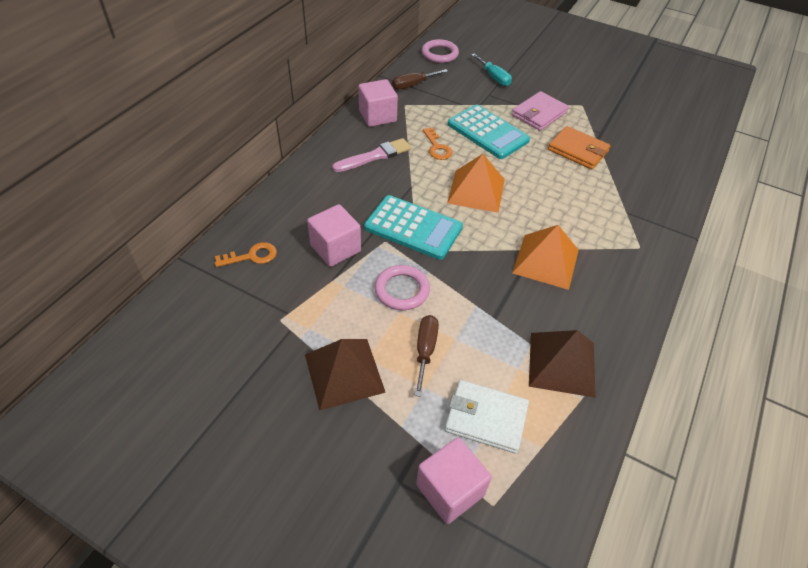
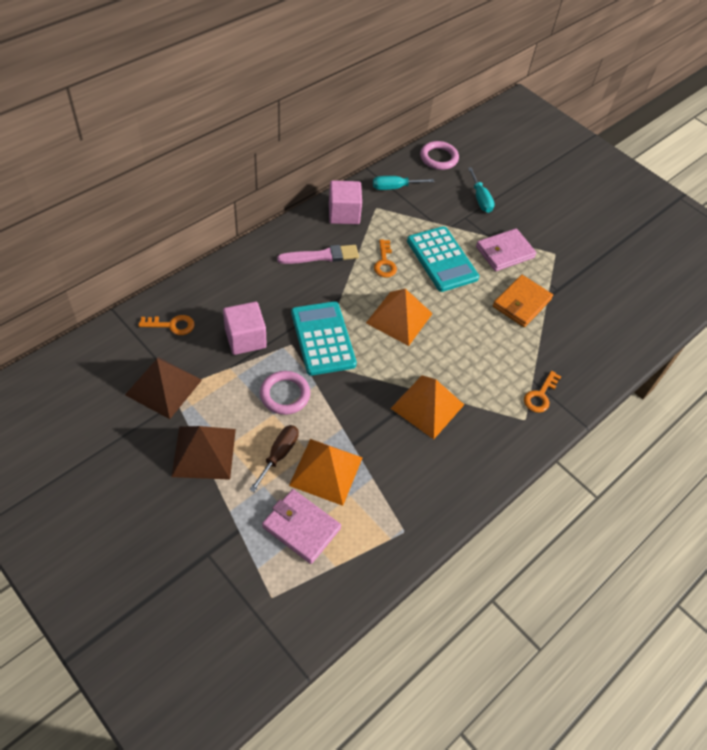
camera: 15 degrees right, 5 degrees up
(413, 85) = (394, 187): brown screwdriver -> turquoise screwdriver
(413, 228) = (323, 338): turquoise calculator -> turquoise calculator turned 150 degrees counterclockwise
(450, 490) = (244, 574): pink cube -> none
(481, 352) = (326, 471): none -> orange pyramid
(486, 418) = (301, 527): white wallet -> pink wallet
(561, 364) = (390, 503): brown pyramid -> brown pyramid (163, 387)
(577, 150) = (521, 303): orange wallet -> orange wallet turned 75 degrees clockwise
(640, 223) = (540, 395): none -> orange key

